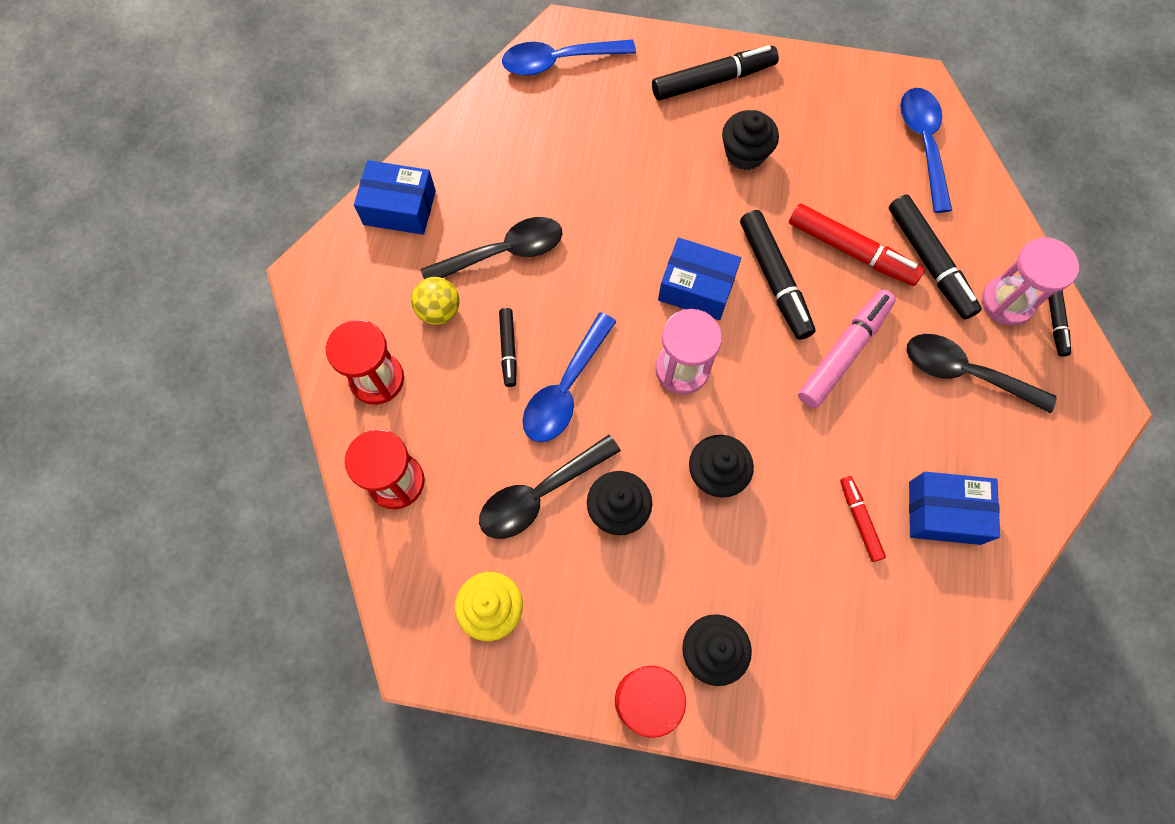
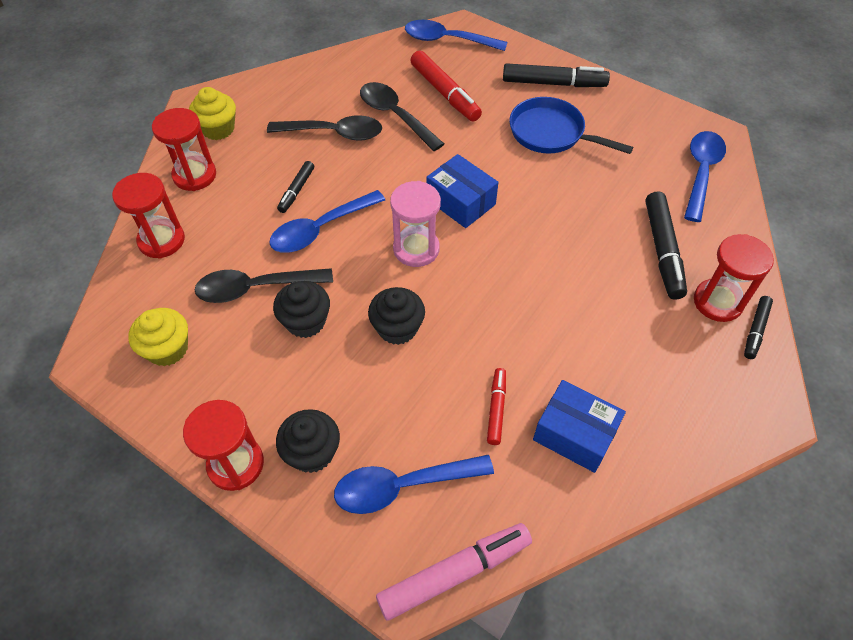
camera: 25 degrees right, 15 degrees down
(362, 302) = (218, 129): none -> yellow cupcake
(399, 208) = (282, 85): blue box -> none
(439, 310) = (265, 151): yellow ball -> none
(745, 153) = (551, 133): black cupcake -> blue pan
(774, 279) = (526, 218): black marker -> none
(816, 644) = (402, 486): none -> blue spoon
(843, 352) = (553, 285): pink marker -> pink marker (454, 573)
(851, 251) = (600, 221): red marker -> red marker (445, 93)
(964, 373) = (651, 338): black spoon -> black spoon (395, 115)
(1007, 302) = (717, 302): pink hourglass -> red hourglass

